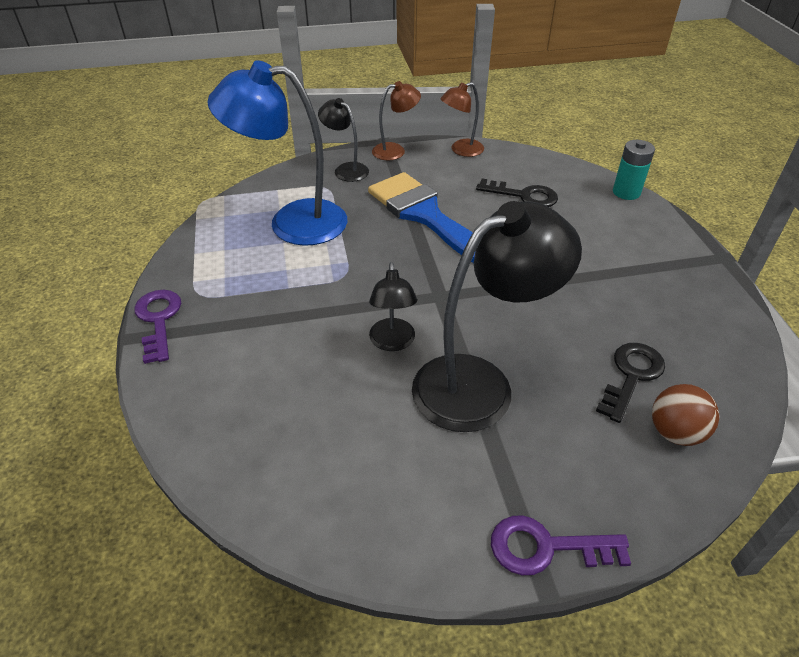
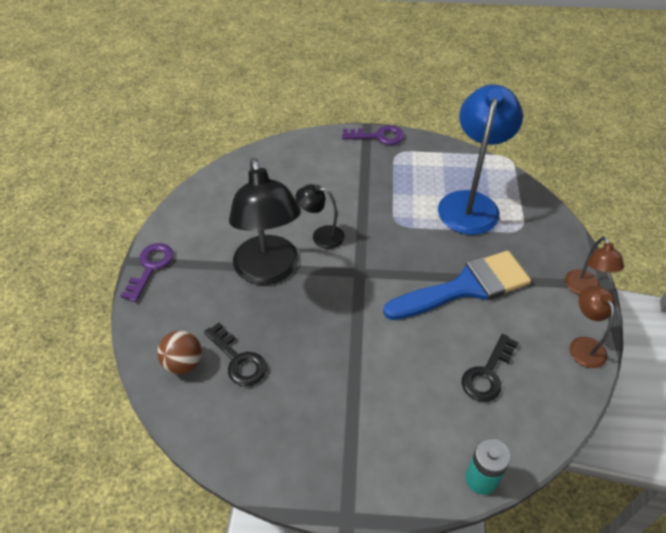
camera: 105 degrees right, 5 degrees up
(346, 169) = (549, 246): black lamp -> none

